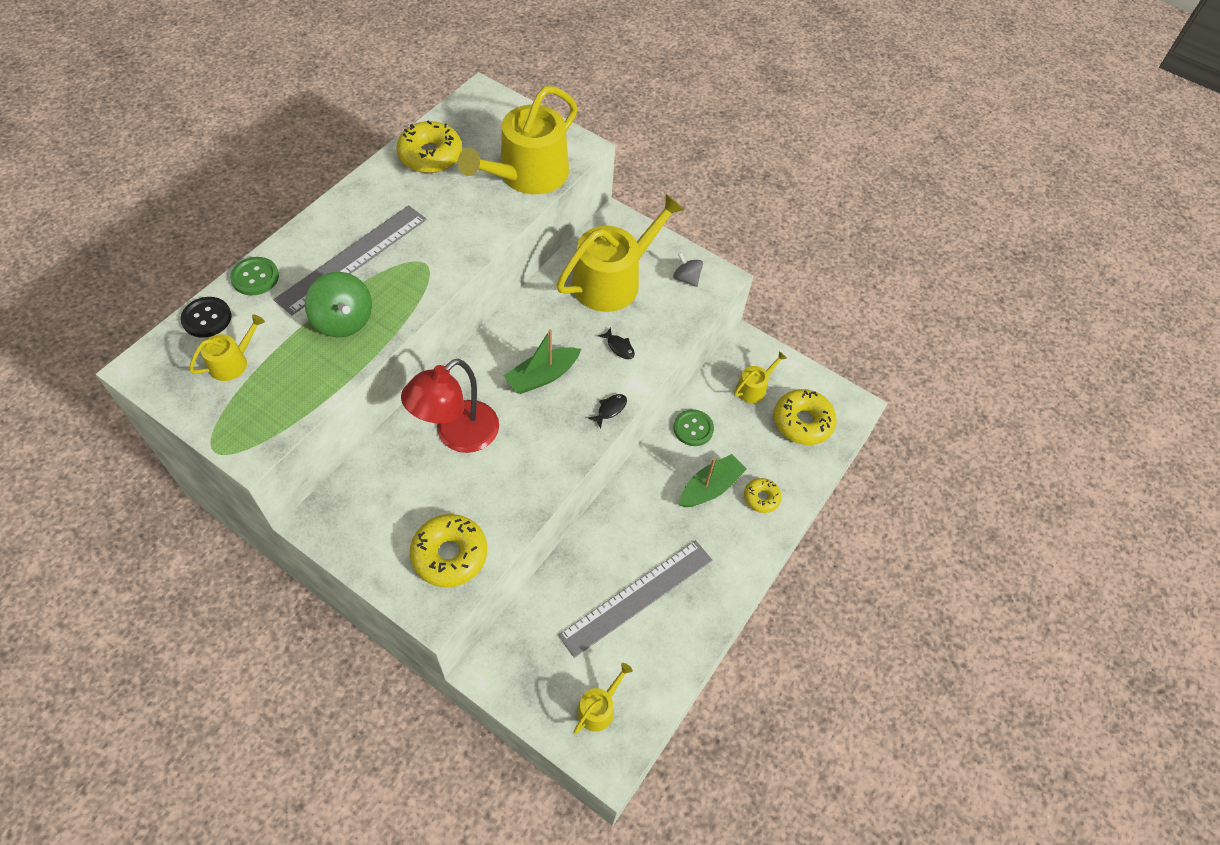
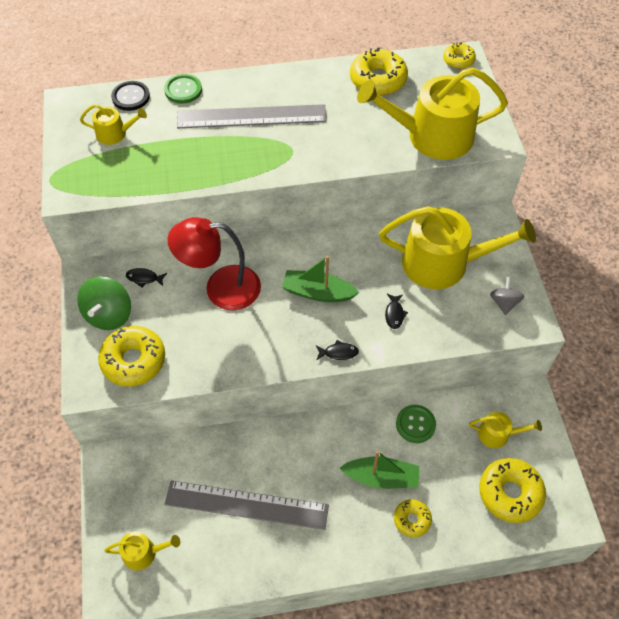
camera: 50 degrees right, 0 degrees up
(343, 320) = (202, 153): green spinning top -> green spinning top (109, 315)
(377, 481) = (144, 278): none -> black fish
(480, 98) = (458, 60): none -> yellow donut

